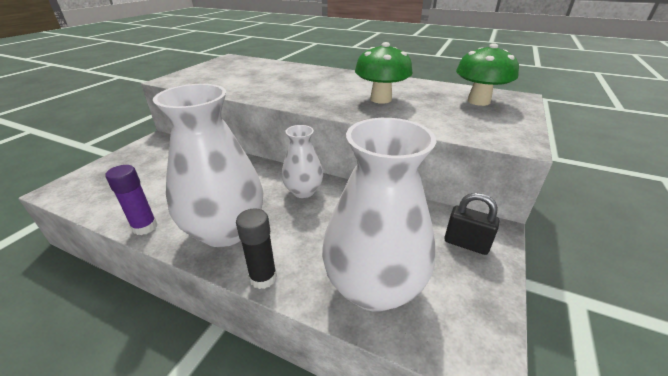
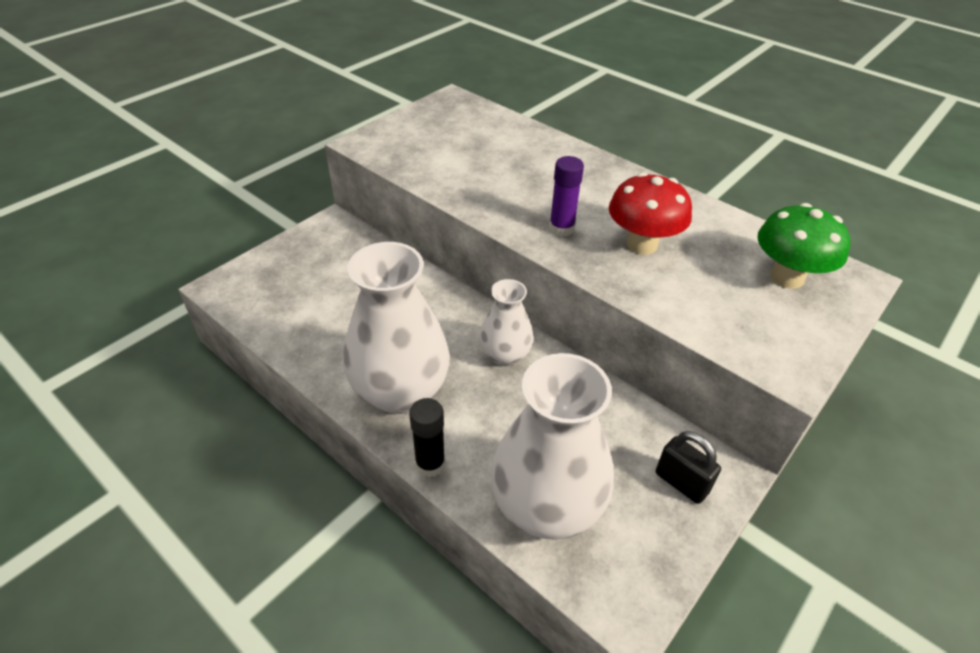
camera: 15 degrees right, 10 degrees up
(145, 227) = (313, 365): purple glue stick -> purple glue stick (561, 228)
(381, 99) = (642, 244): green mushroom -> red mushroom

